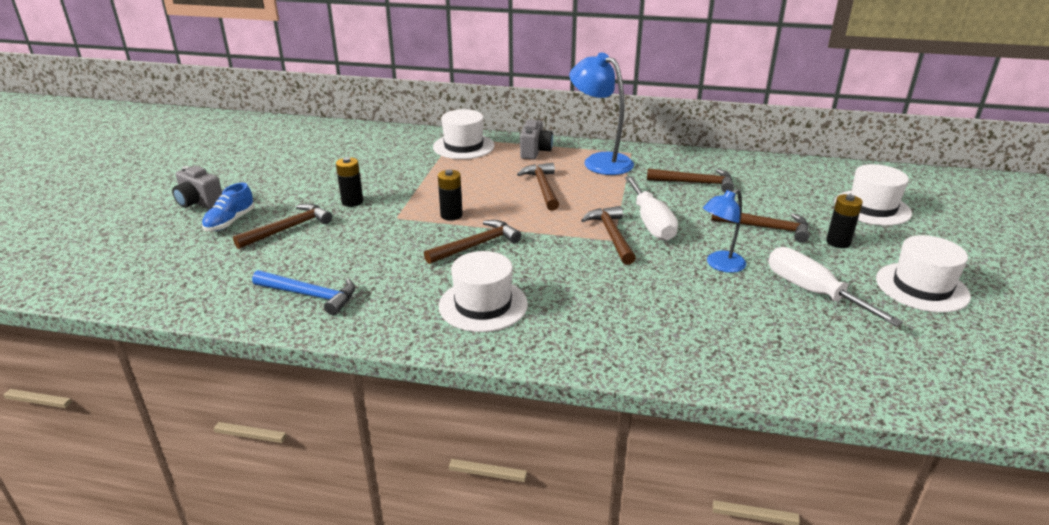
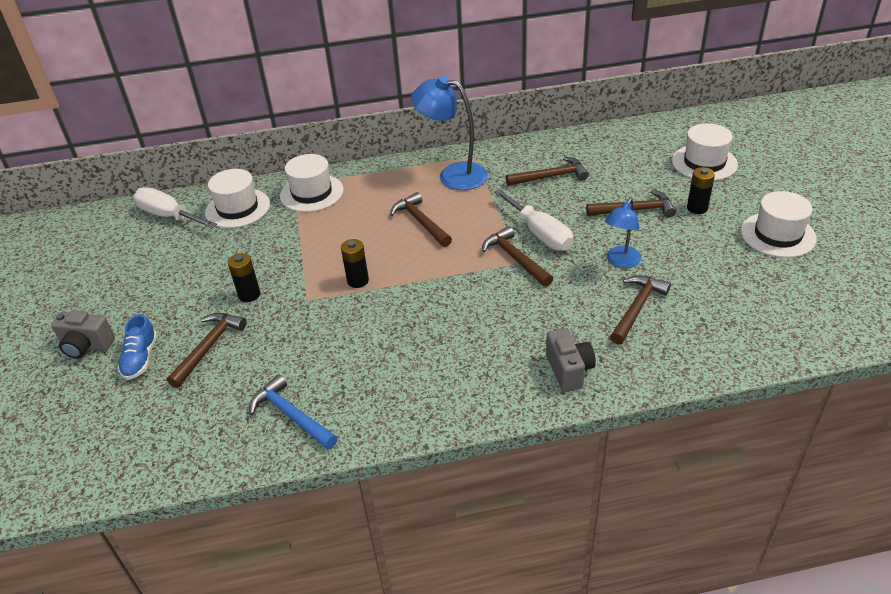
camera: 20 degrees left, 10 degrees up
(311, 295) = (291, 415): blue hammer -> blue hammer turned 135 degrees counterclockwise
(477, 245) = (405, 307): brown hammer -> brown hammer (637, 308)
(483, 305) = (453, 370): white hat -> white hat (237, 208)
(535, 151) = (386, 180): grey camera -> grey camera (569, 370)
(812, 292) = (704, 266): white screwdriver -> white screwdriver (169, 216)

